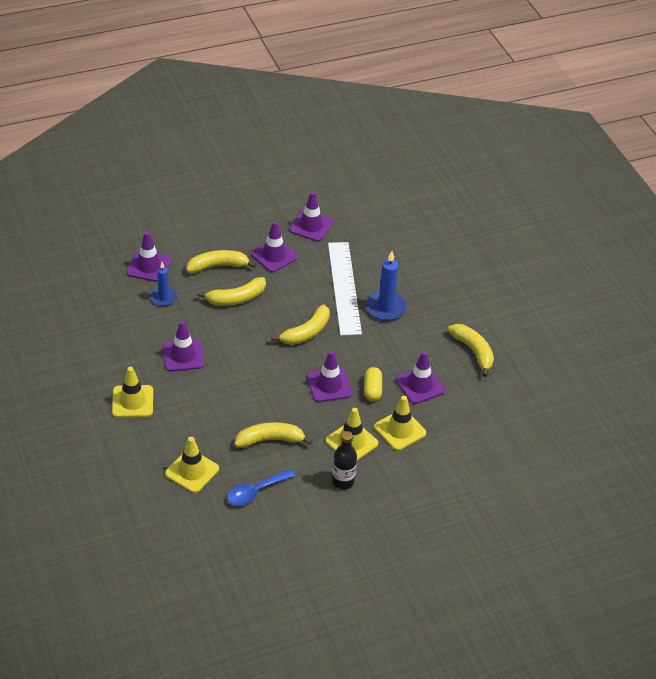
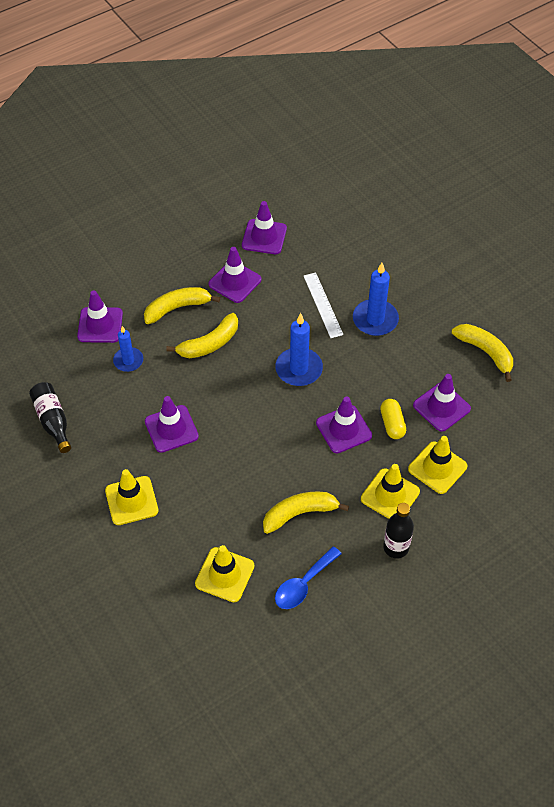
camera: 10 degrees left, 10 degrees up
(86, 330) = (53, 421): none -> black bottle
(306, 332) = (299, 369): yellow banana -> blue candle
(344, 288) = (322, 305): white ruler -> white ruler, size x0.57

